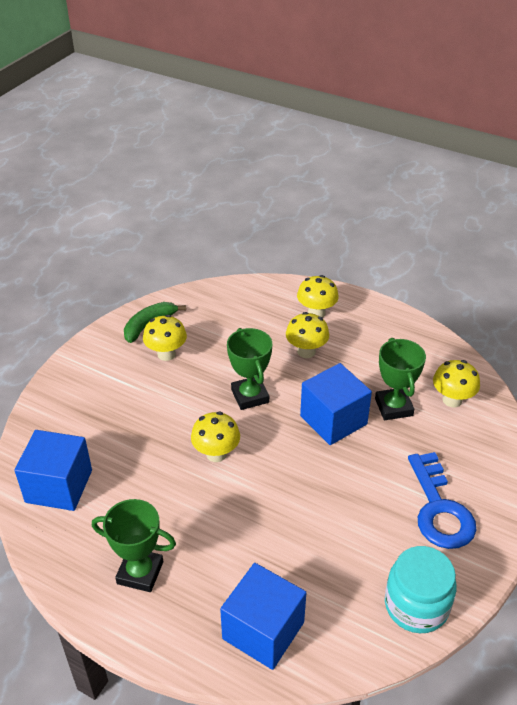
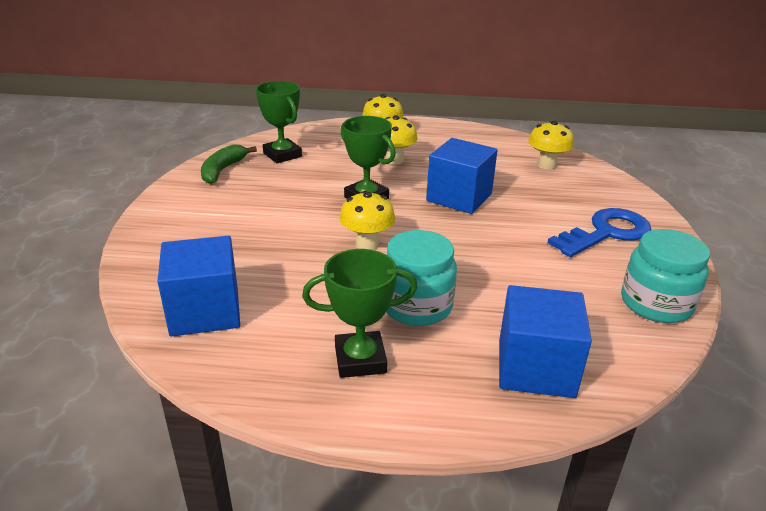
camera: 25 degrees left, 10 degrees down
(166, 354) = (257, 186): yellow mushroom -> none
(213, 535) = (416, 306): none -> turquoise jar
(393, 407) = (503, 179): green trophy -> green trophy (282, 155)
(439, 509) = (606, 233): blue key -> blue key turned 90 degrees counterclockwise

